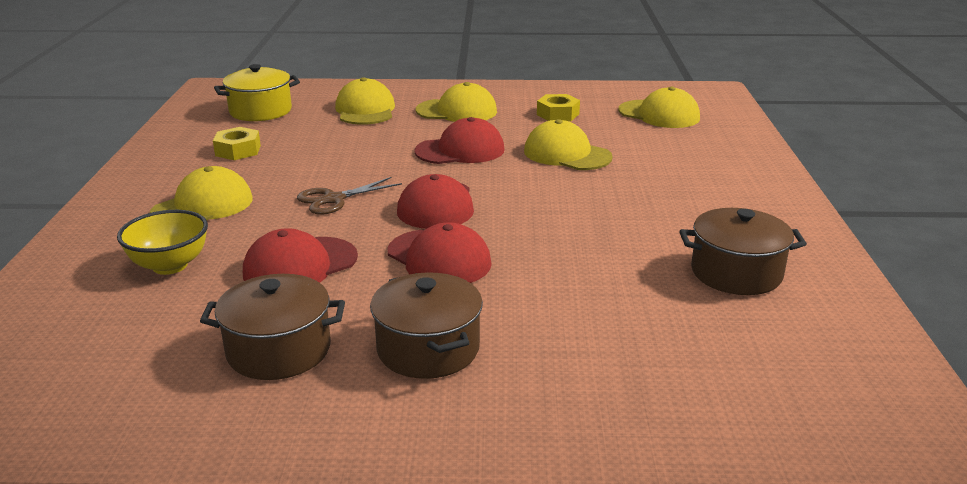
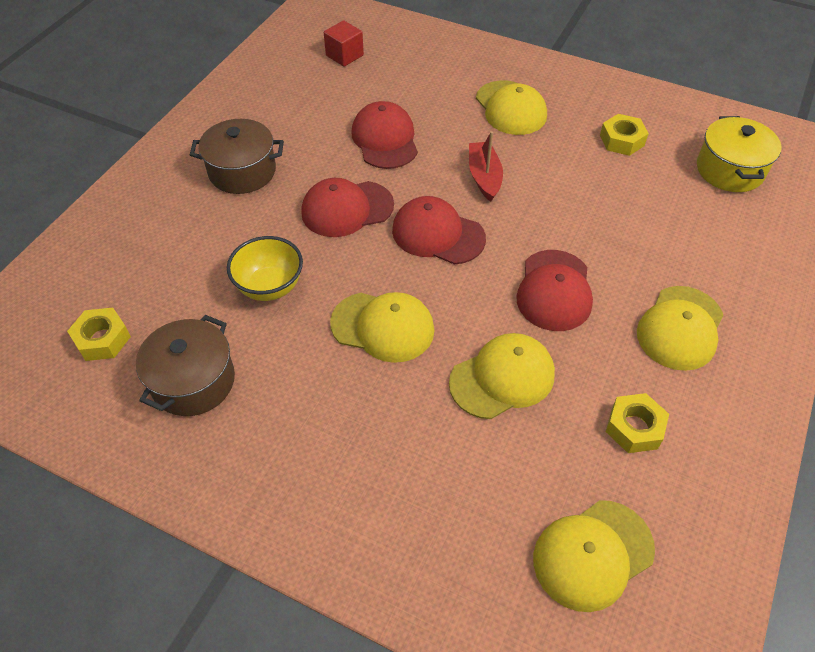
camera: 115 degrees right, 25 degrees up
(103, 347) = (344, 55): none -> red cube
(170, 265) = (424, 85): yellow bowl -> yellow bowl (270, 287)
(279, 350) = (290, 114): brown pot -> none
(334, 199) = (484, 177): brown scissors -> red boat
(365, 110) = (709, 249): yellow cap -> yellow cap (383, 327)
(768, 346) = (102, 339): none -> yellow nut

